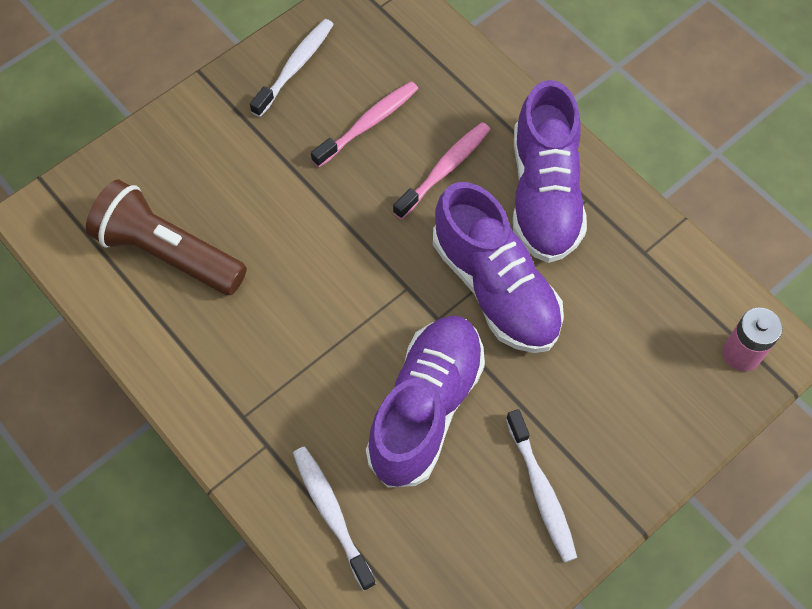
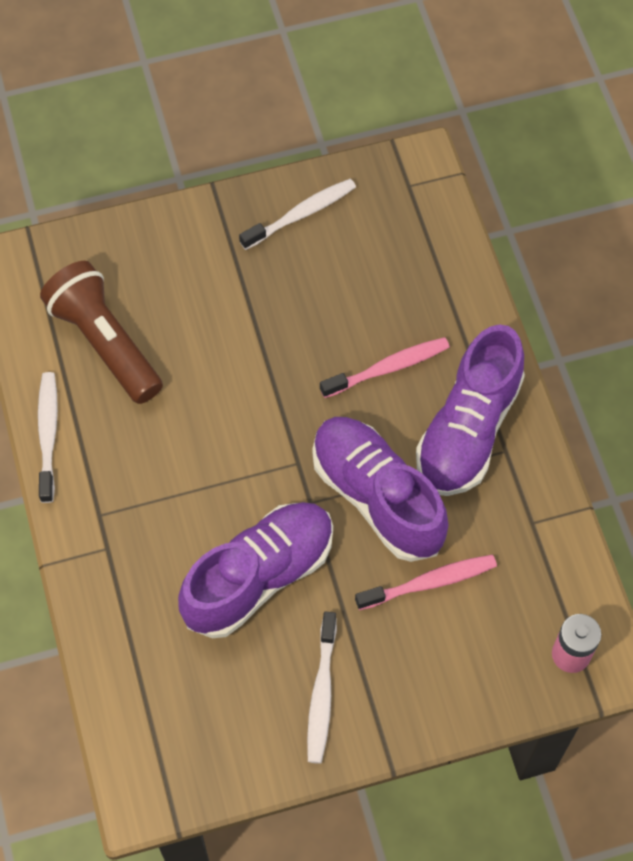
camera: 25 degrees right, 0 degrees up
(331, 513) = (133, 631): white toothbrush -> white toothbrush (48, 434)
(368, 123) = (341, 296): pink toothbrush -> pink toothbrush (430, 582)
(495, 288) = (377, 497): purple shoe -> purple shoe turned 150 degrees clockwise

